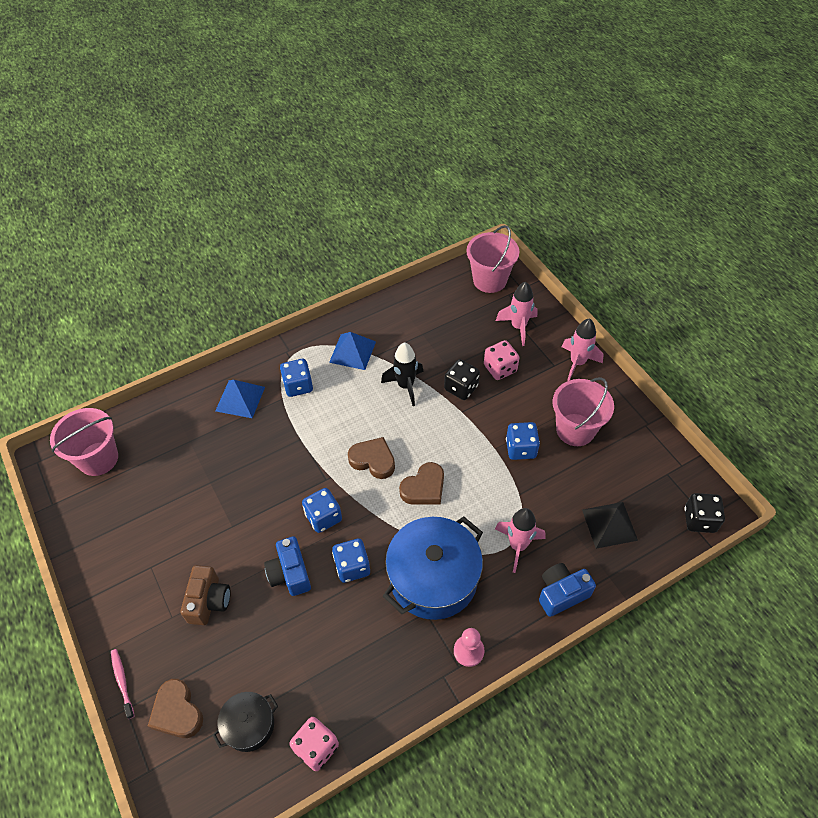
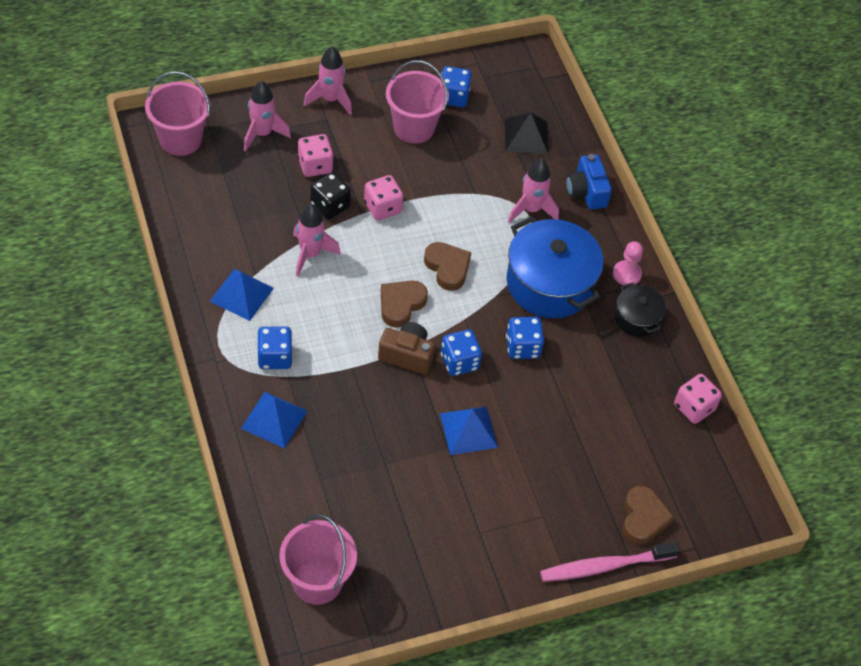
camera: 85 degrees left, 0 degrees up
(122, 682) = (604, 566): pink toothbrush -> pink toothbrush, size x1.83
(177, 712) = (643, 518): brown heart -> brown heart turned 60 degrees counterclockwise
(209, 601) = (532, 479): brown camera -> brown camera (407, 355)
(249, 725) = (666, 458): black pot -> black pot (637, 318)
(253, 538) = (468, 430): none -> blue pyramid
(290, 573) = (518, 402): blue camera -> none
(405, 386) = (310, 254): black rocket -> pink rocket
(473, 425) = (382, 207): none -> pink dice
(521, 448) = (423, 177): blue dice -> blue dice (453, 97)
(699, 520) = (537, 72): black dice -> none

